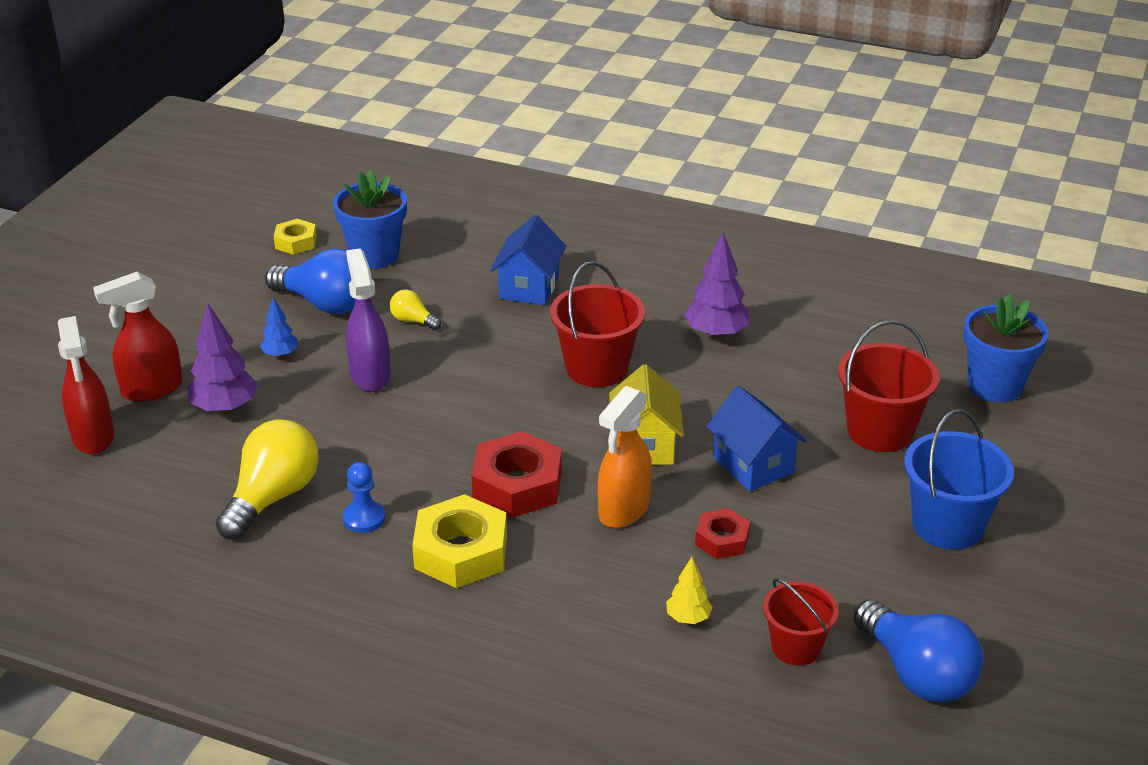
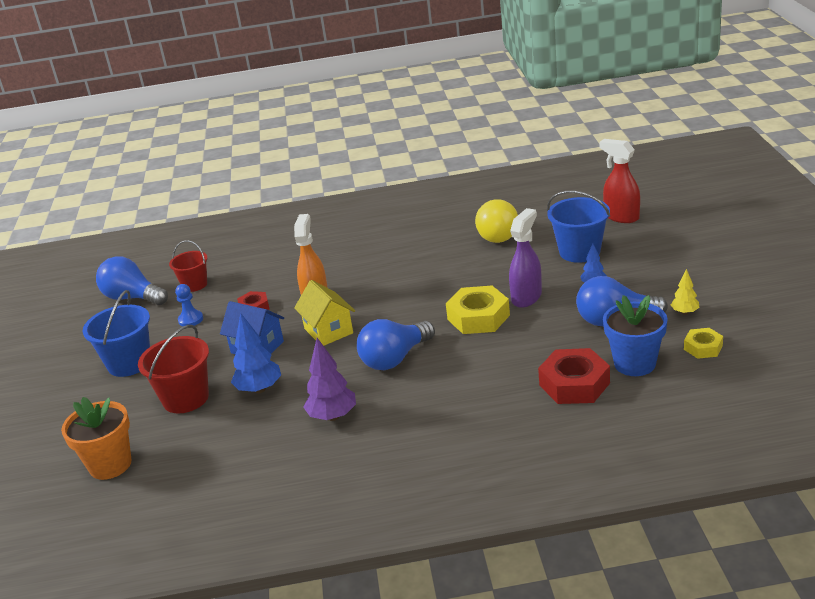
camera: 155 degrees right, 5 degrees down
(151, 389) = (632, 242): red spray bottle -> none
(225, 408) = (579, 252): purple tree -> blue bucket
(364, 518) = (442, 245): blue pawn -> blue pawn (190, 319)
(370, 375) = (526, 297): purple spray bottle -> purple spray bottle turned 105 degrees counterclockwise
(413, 321) = (545, 335): yellow light bulb -> none
(461, 552) = (381, 253): yellow nut -> yellow nut (478, 317)
(517, 485) = (382, 286): red nut -> red nut (574, 384)
(529, 287) = (497, 391): blue house -> none
(597, 368) = (395, 359): red bucket -> blue light bulb
(688, 618) = (252, 274): yellow tree -> yellow tree (684, 312)
(781, 402) = (259, 389): none -> blue tree
(994, 386) = (110, 465): blue flower pot -> orange flower pot

